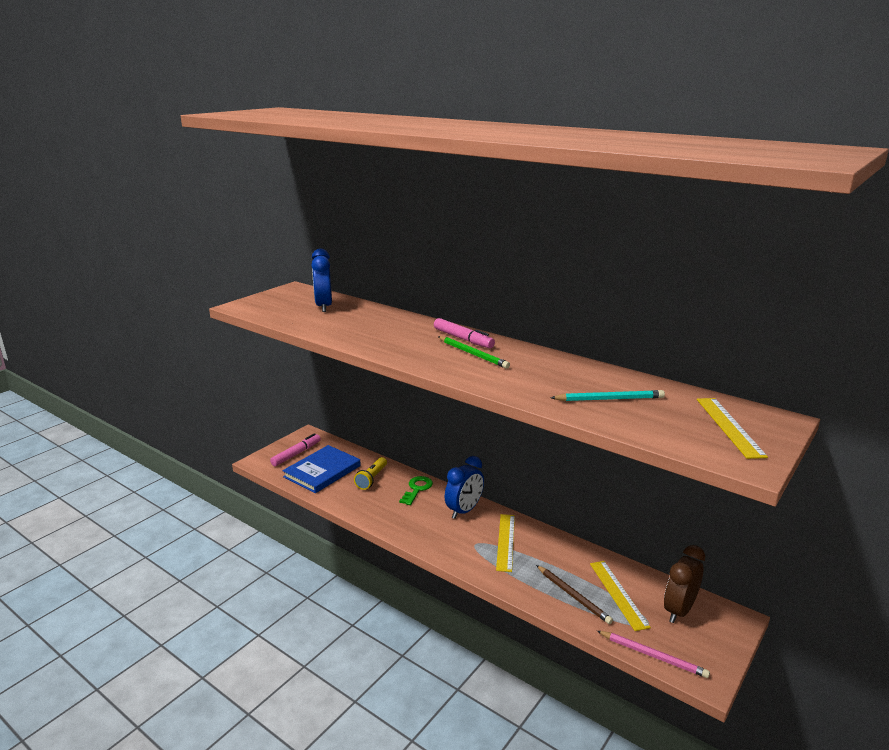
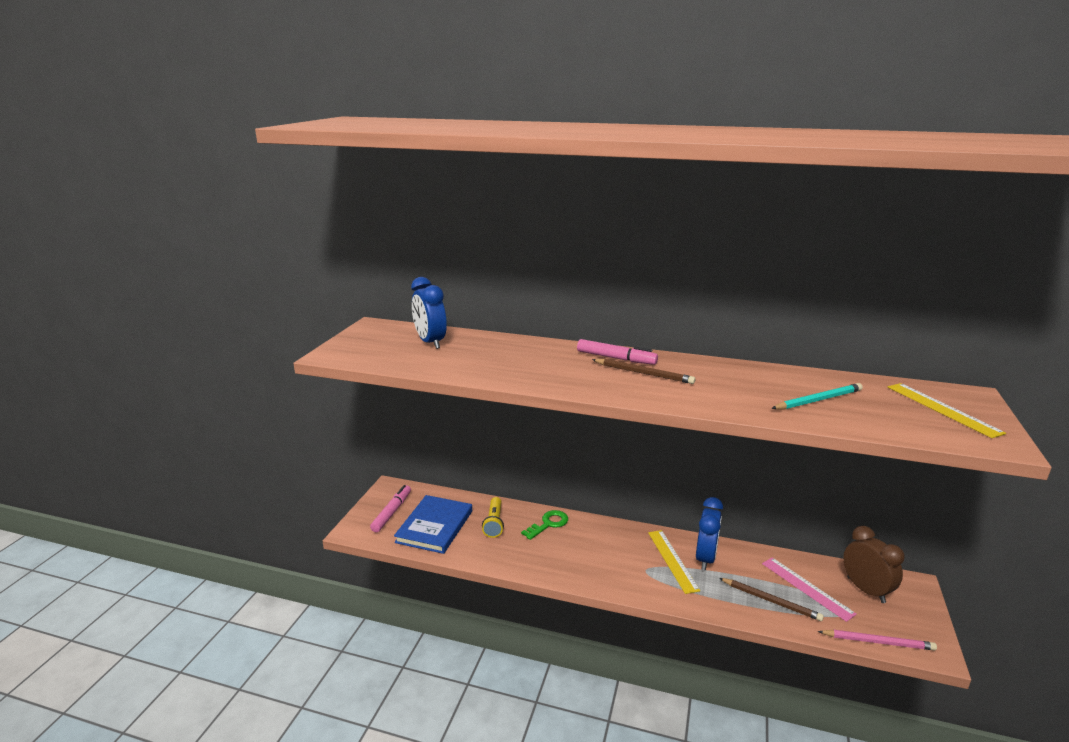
camera: 20 degrees left, 0 degrees up
(417, 489) = (548, 524): green key -> green key turned 45 degrees clockwise
(464, 510) = (611, 537): blue clock -> blue clock (705, 558)
(473, 354) = (644, 373): green pencil -> brown pencil
(618, 594) = (807, 588): yellow ruler -> pink ruler
(679, 610) = (866, 590): brown clock -> brown clock turned 135 degrees clockwise

